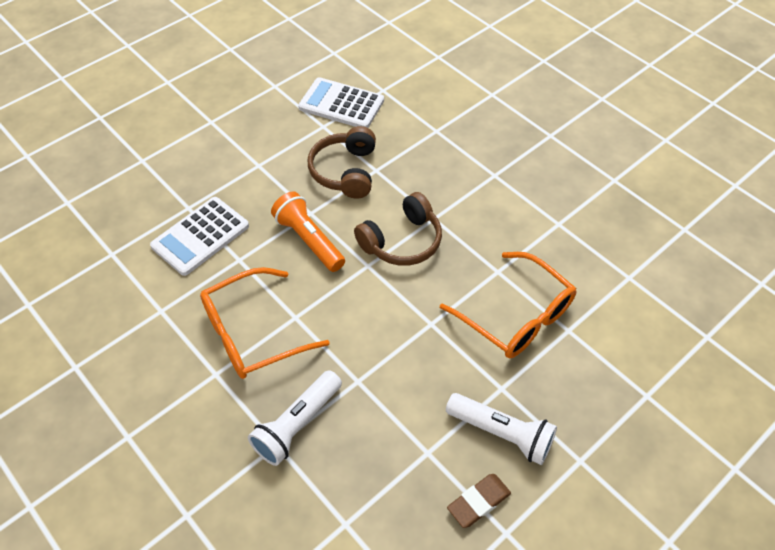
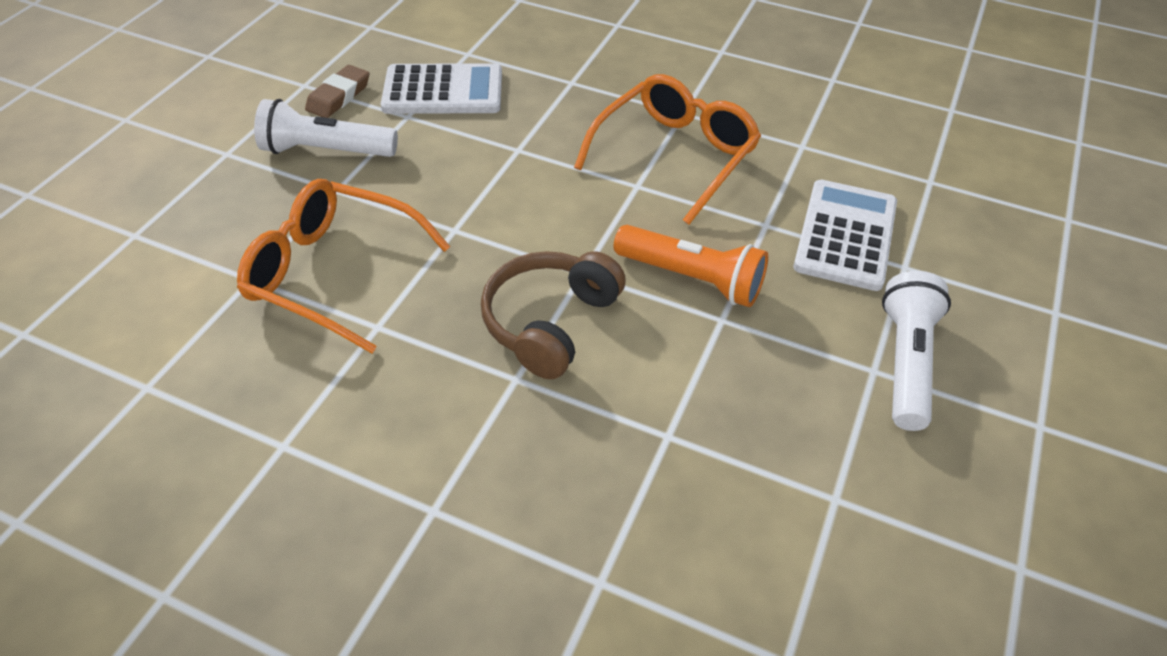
camera: 155 degrees right, 5 degrees down
(297, 425) = (561, 100): white flashlight -> white flashlight (906, 362)
(341, 104) = (844, 574): white calculator -> white calculator (443, 91)
(345, 171) = (720, 412): brown headphones -> none

